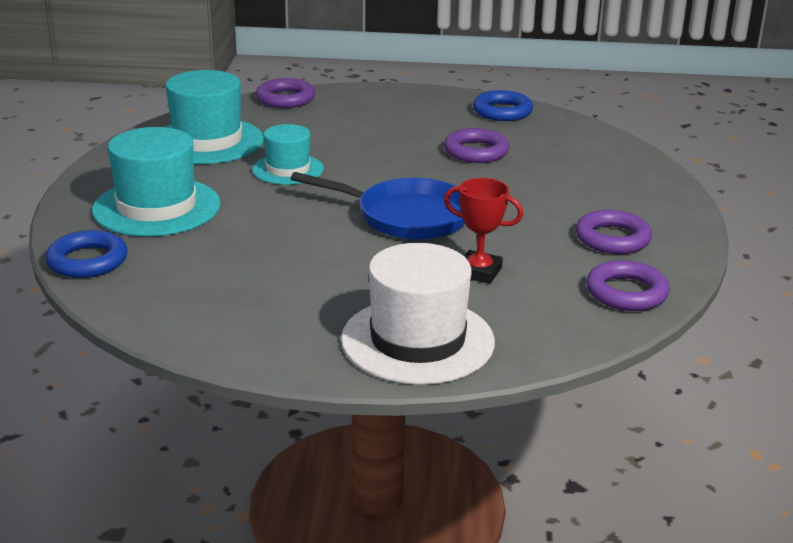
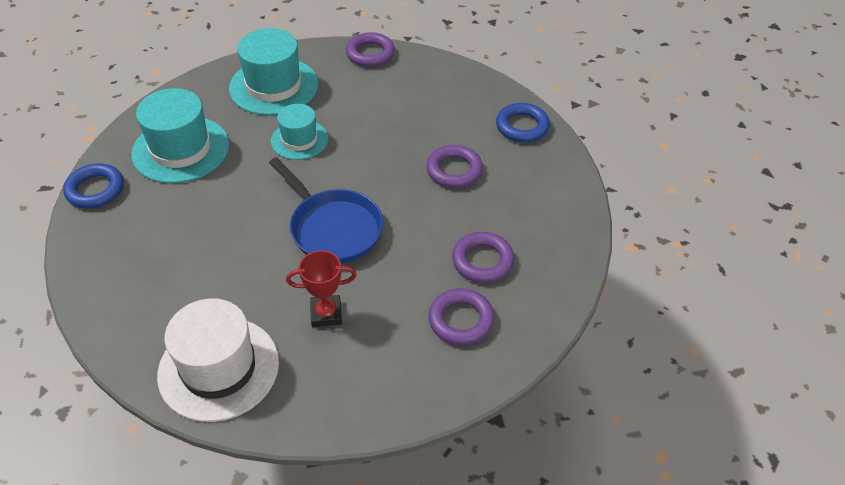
camera: 30 degrees right, 20 degrees up
(479, 272) = (326, 314): red trophy -> red trophy turned 60 degrees counterclockwise
(626, 292) = (410, 388): purple ring -> purple ring (482, 261)

